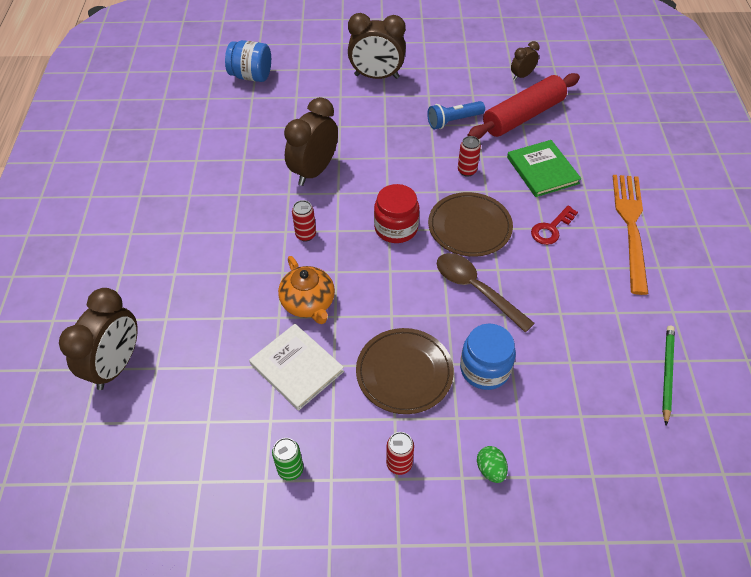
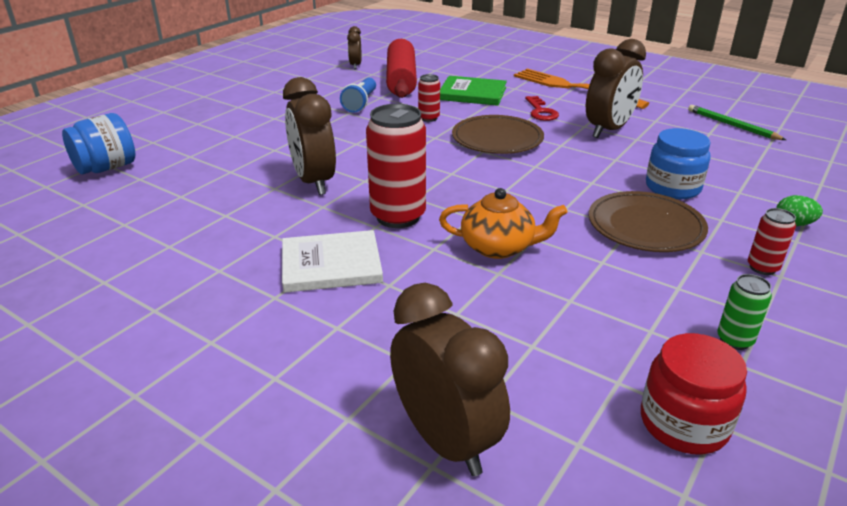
camera: 55 degrees left, 20 degrees down
(296, 368) = (586, 286): white book -> white book (331, 265)
(305, 235) = (398, 216): red can -> red can, size x1.99
(376, 76) = (242, 112): brown clock -> brown clock (608, 130)
(396, 228) = (454, 169): red jar -> red jar (683, 423)
(476, 289) = (575, 160): brown spoon -> none

